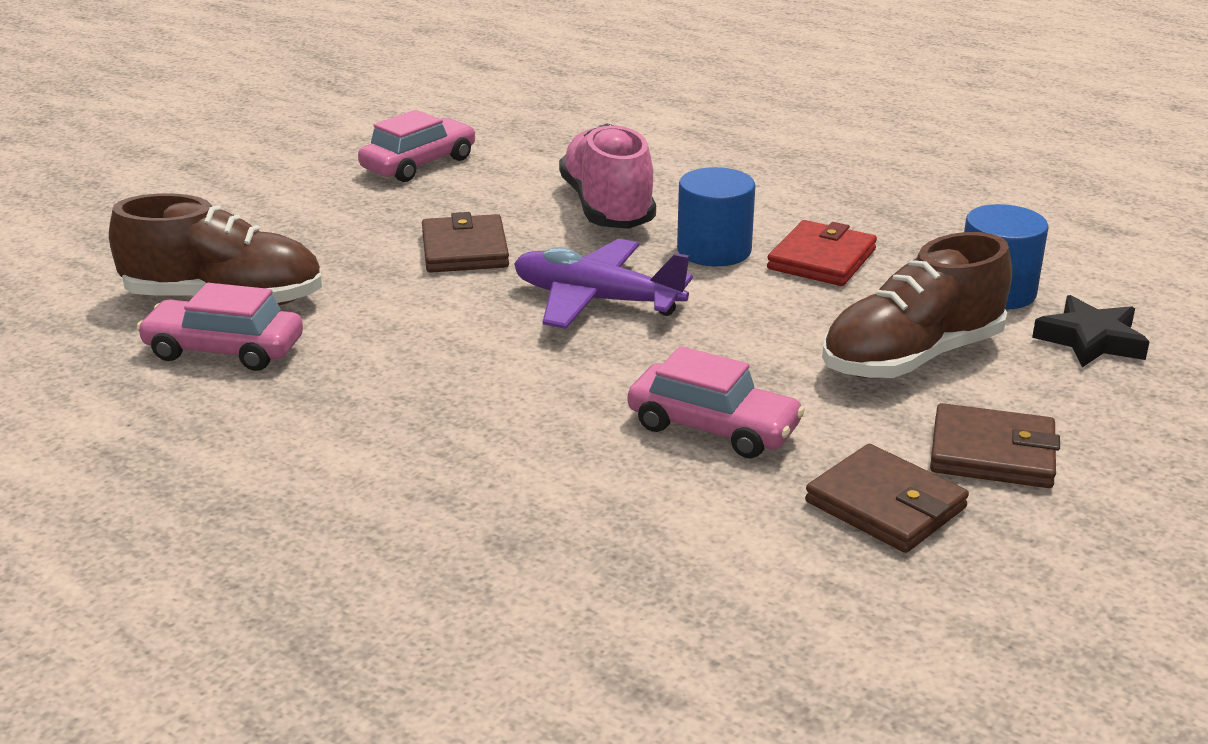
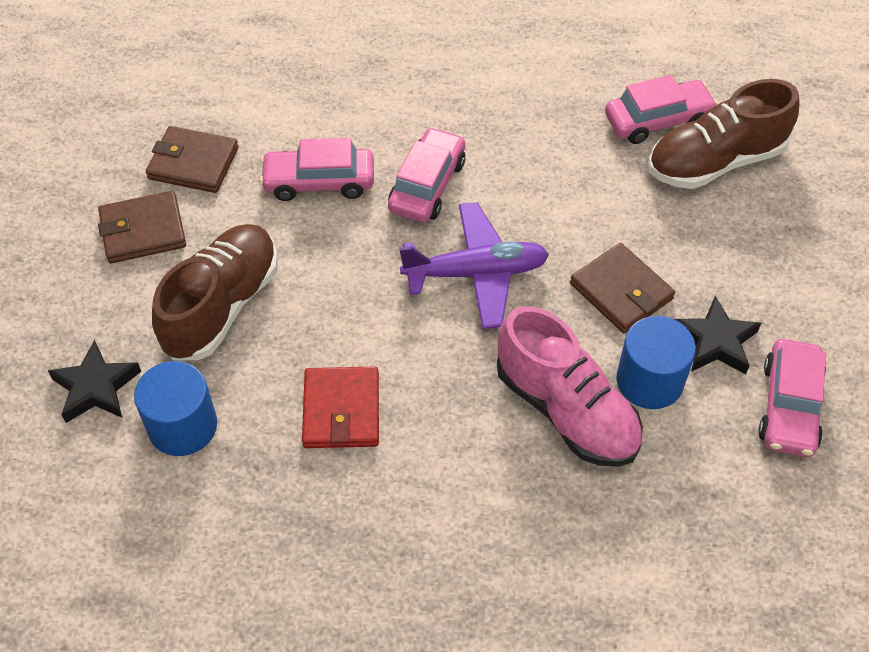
camera: 150 degrees right, 25 degrees up
(424, 204) = (715, 341): none -> black star
(575, 381) = (427, 185): none -> pink car
(714, 250) = (434, 382): blue cylinder -> blue cylinder (649, 381)

